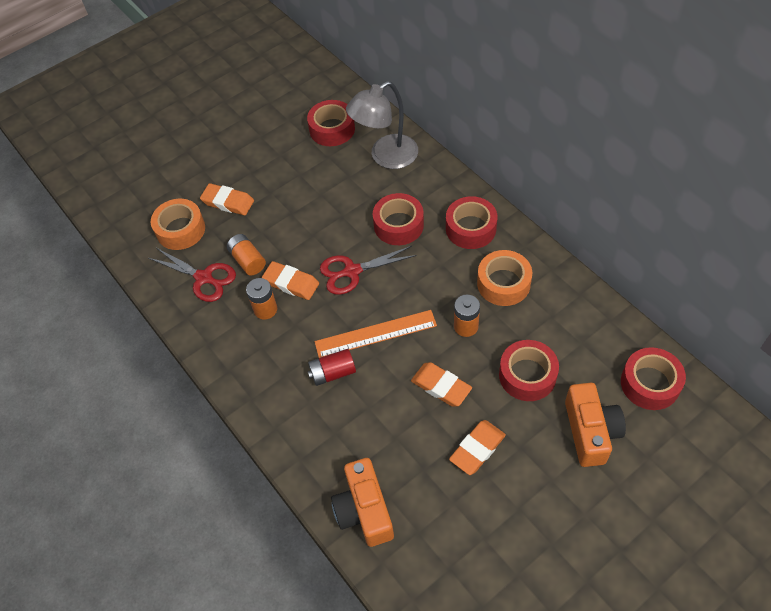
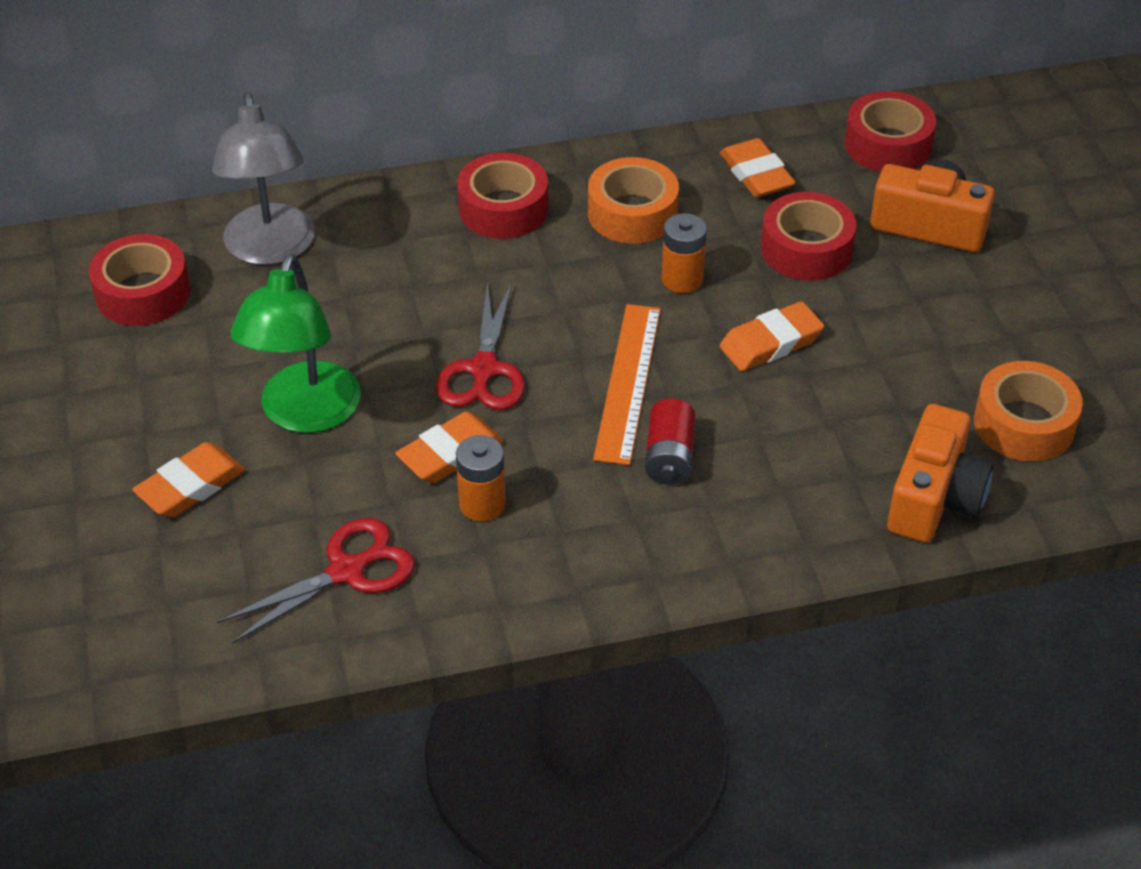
camera: 70 degrees left, 10 degrees down
(180, 230) = (200, 575): orange tape -> orange tape (1024, 424)
(248, 261) = (355, 497): orange battery -> none
(288, 219) = (305, 414): none -> green lamp
(364, 510) = (934, 498): orange camera -> orange camera turned 75 degrees counterclockwise
(398, 225) = (431, 284): red tape -> none
(477, 449) = (896, 342): orange eraser -> orange eraser (756, 174)

